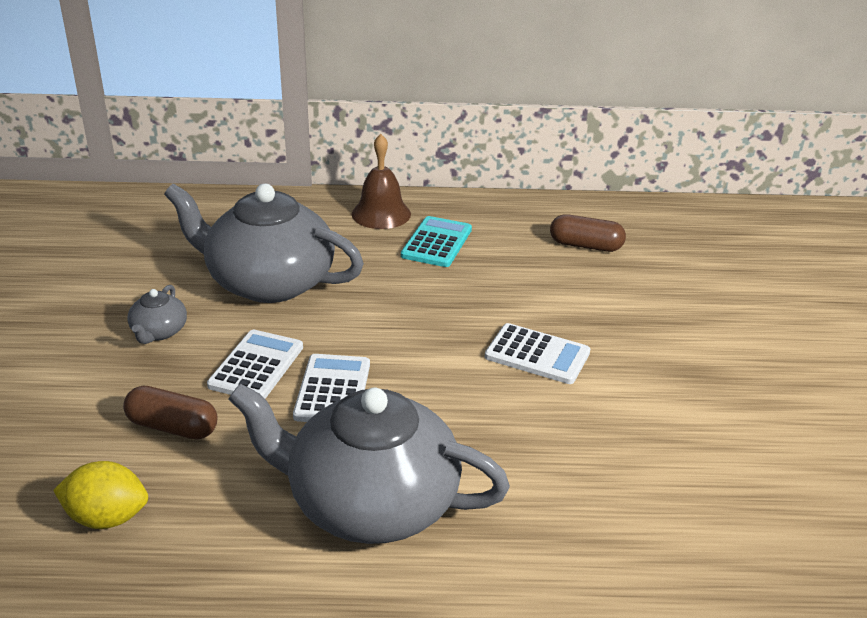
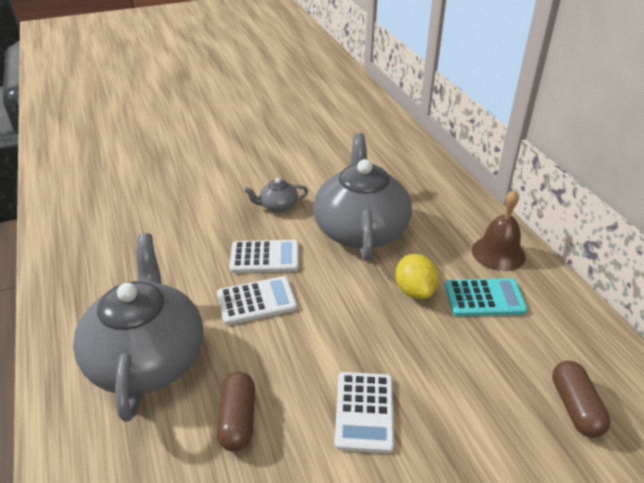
camera: 70 degrees right, 5 degrees up
(107, 518) = (109, 251): yellow lemon -> yellow lemon (414, 290)
(172, 427) = (191, 245): brown capsule -> brown capsule (238, 420)

